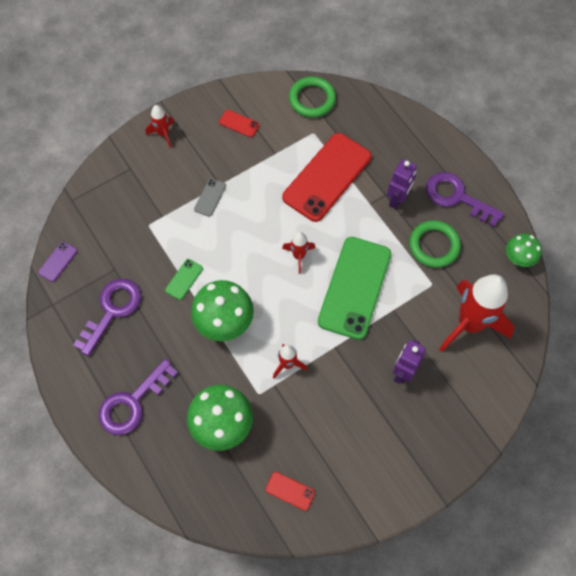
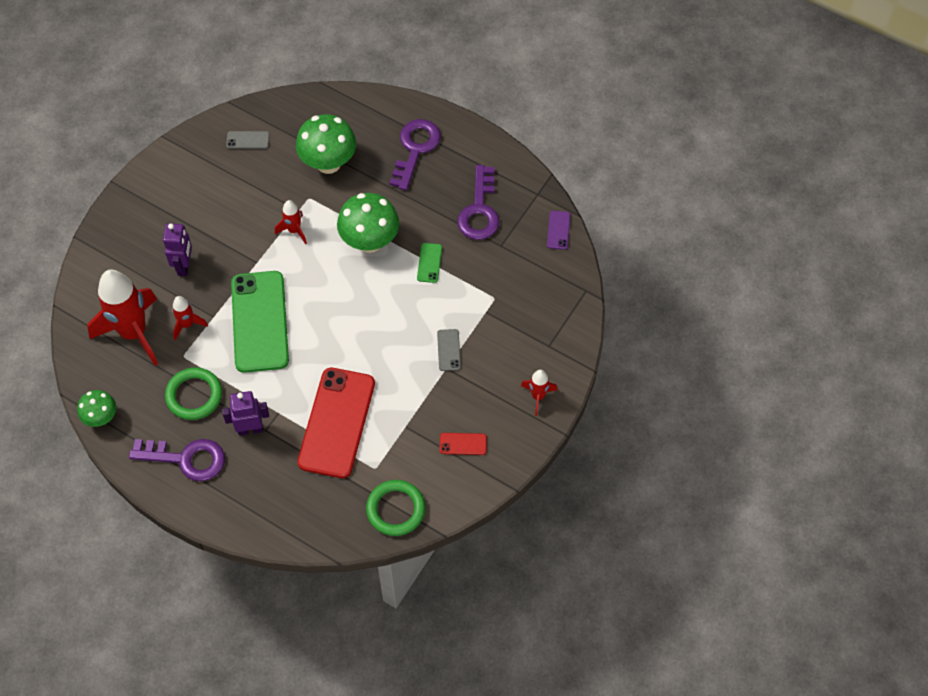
camera: 155 degrees right, 5 degrees down
(290, 491) = (248, 140): red phone -> grey phone
(299, 256) = (328, 329): red rocket -> red rocket (187, 324)
(397, 199) = (250, 429): purple robot -> purple robot turned 75 degrees clockwise

